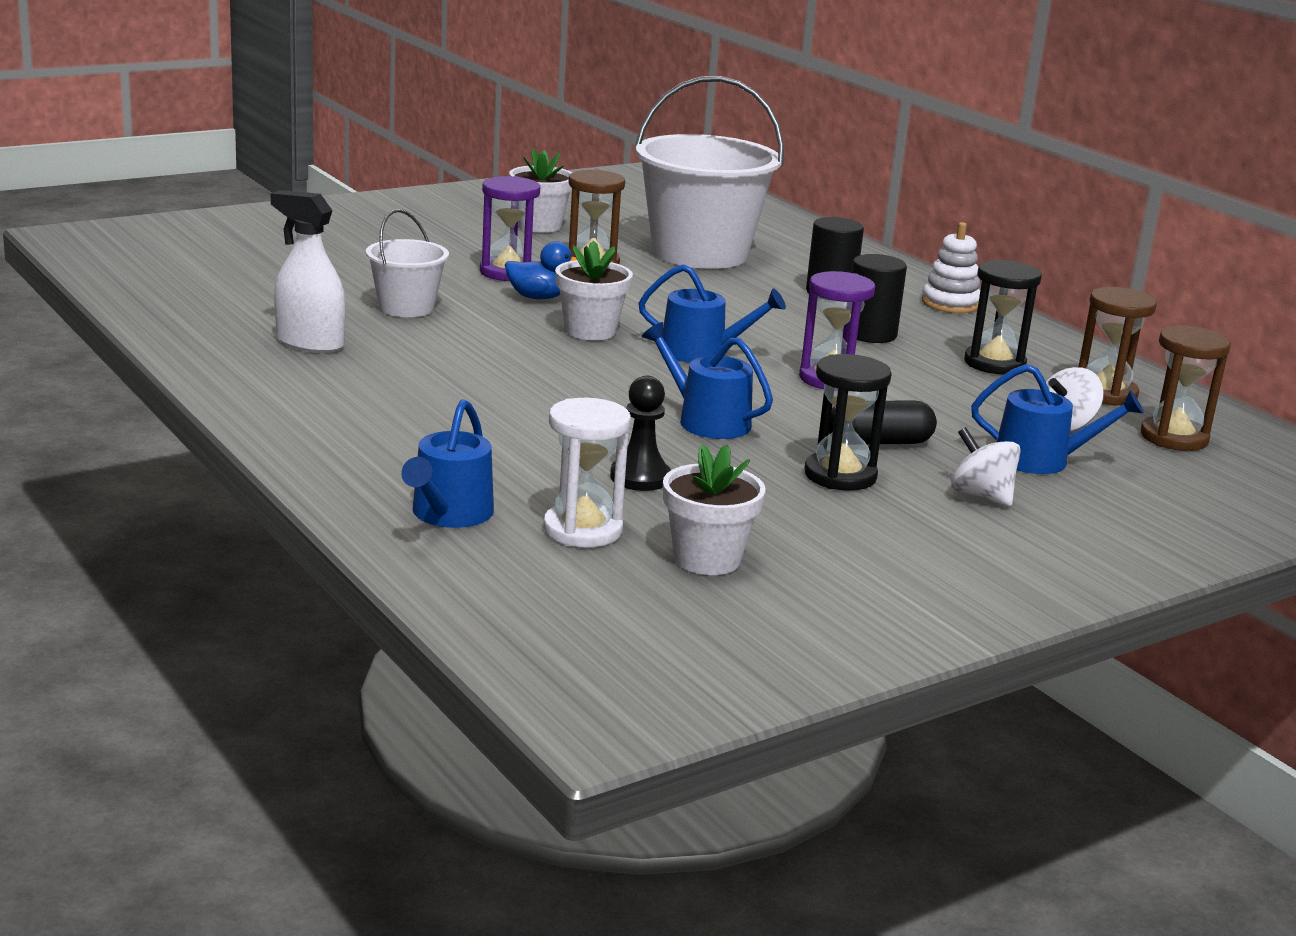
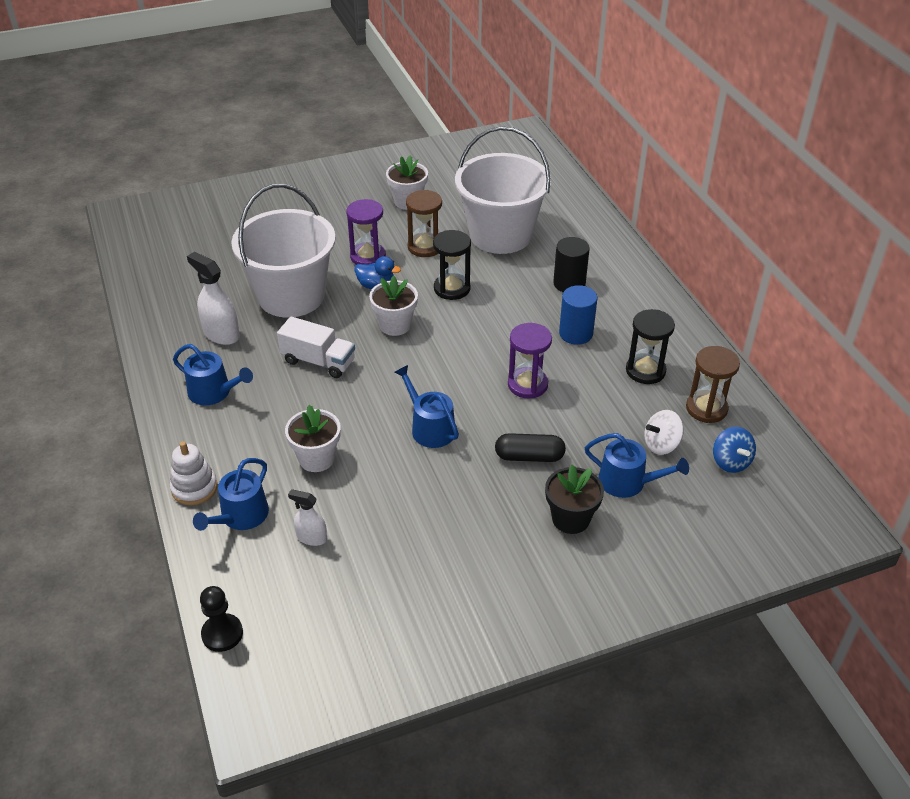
camera: 15 degrees right, 20 degrees up
(406, 307) = (291, 296): white bucket -> white bucket, size x1.98
(488, 365) = (318, 361): none -> white truck
(582, 530) = (311, 537): white hourglass -> white spray bottle
(640, 477) = (365, 486): black pawn -> black pawn (222, 634)
(701, 352) = (456, 351): blue watering can -> blue watering can (214, 392)
(707, 559) = (373, 572): white flower pot -> white flower pot (316, 458)
(840, 475) = (489, 491): black hourglass -> black hourglass (452, 288)
(870, 334) = (575, 333): black cylinder -> blue cylinder
(950, 304) = (646, 299): white stacking toy -> white stacking toy (194, 488)
(981, 496) = (570, 519): white spinning top -> black flower pot
(1174, 438) = (730, 462): brown hourglass -> blue spinning top

